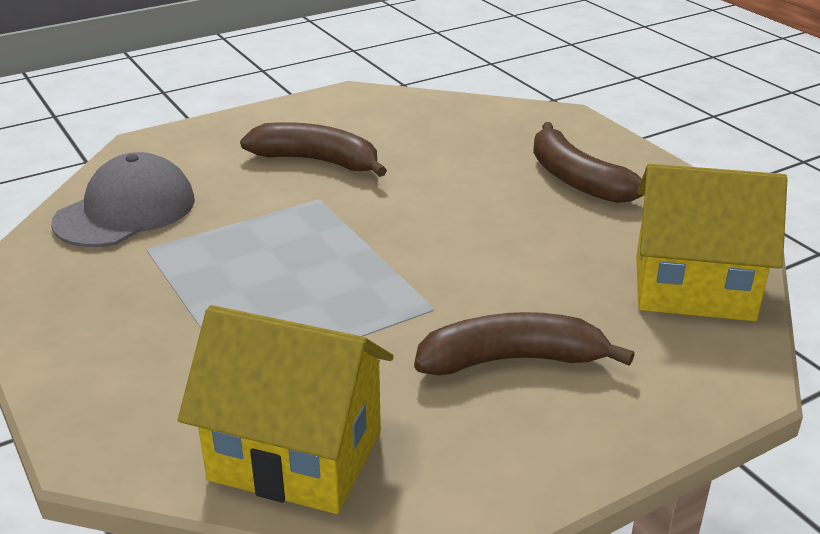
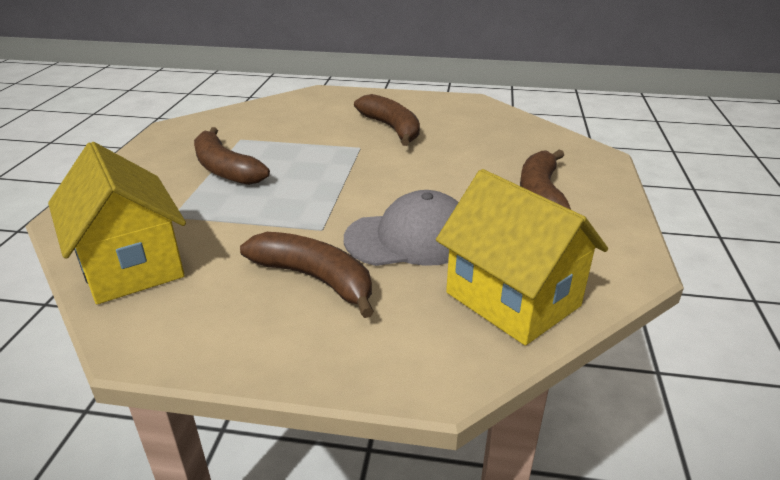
camera: 40 degrees right, 0 degrees up
(125, 211) = (260, 119): grey cap -> grey cap (410, 238)
(198, 294) = (225, 169): none -> brown banana

